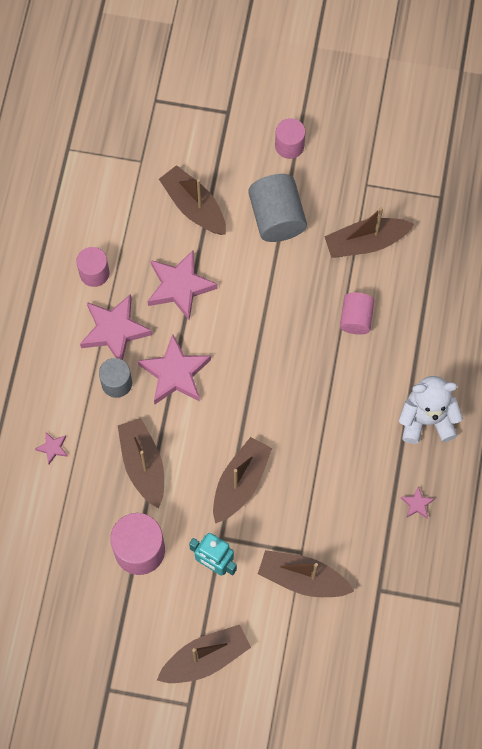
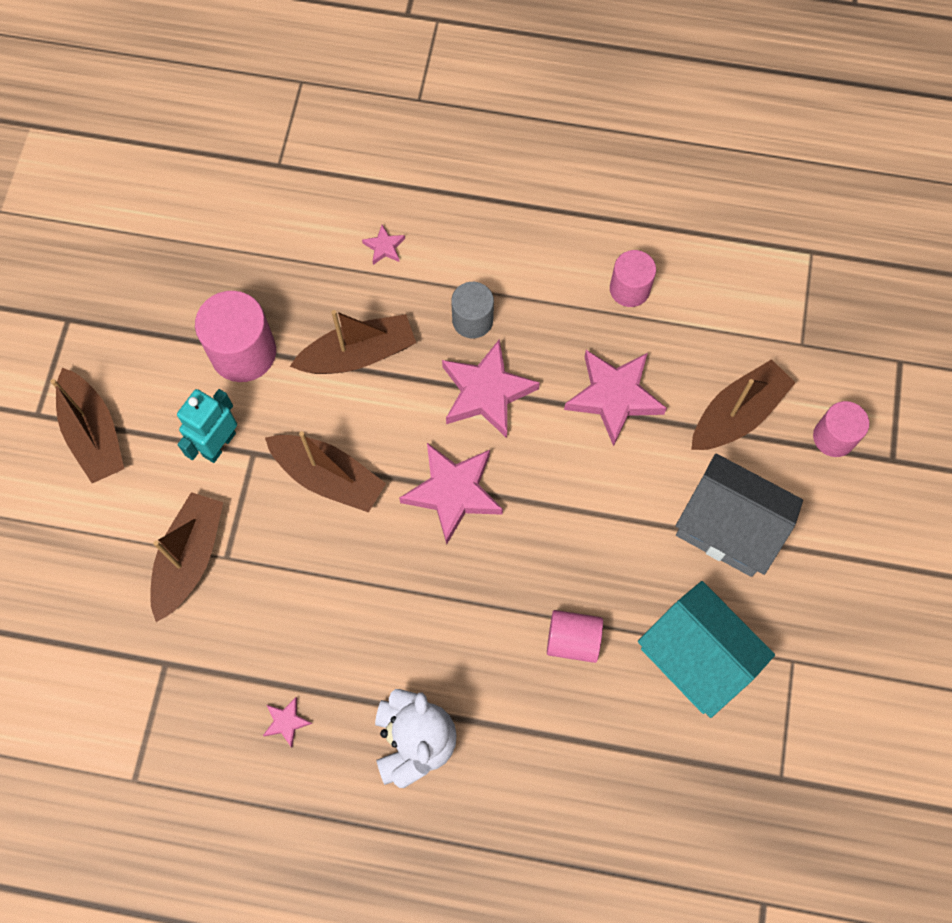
camera: 90 degrees right, 0 degrees up
(114, 330) = (547, 316): pink star -> pink star (453, 493)
(276, 217) = (728, 528): grey cylinder -> grey house
(289, 146) = (847, 547): pink cylinder -> pink cylinder (833, 437)
(365, 242) = (696, 657): brown boat -> turquoise house

